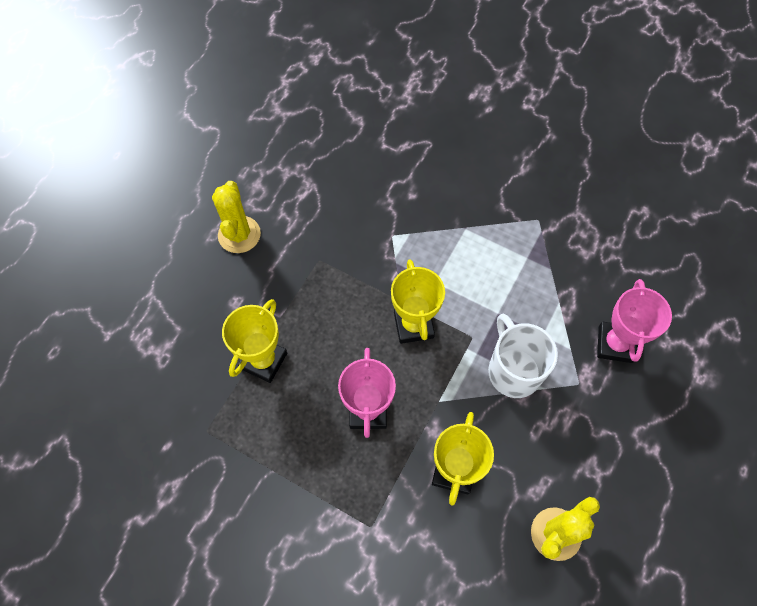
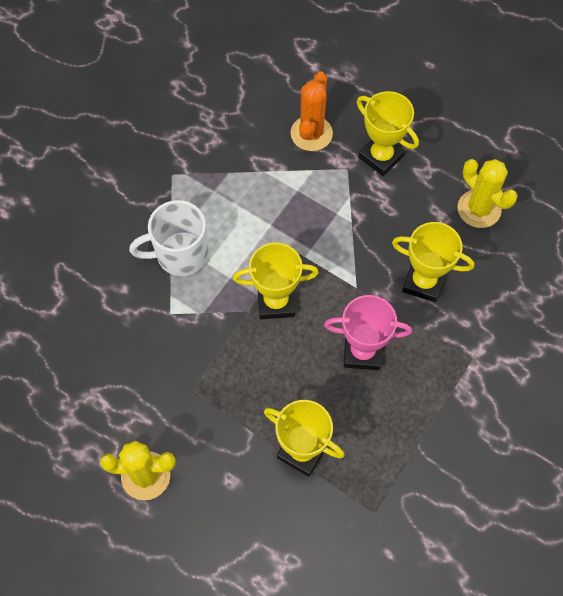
camera: 85 degrees left, 0 degrees up
(513, 370) = (330, 220): white mug -> white mug (180, 254)
(602, 419) = (381, 157): none -> yellow trophy
(615, 344) = (311, 133): pink trophy -> orange cactus

